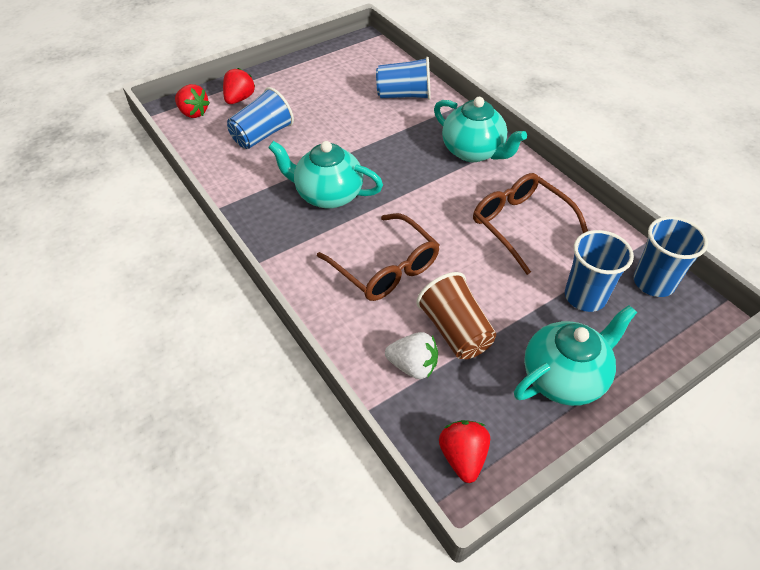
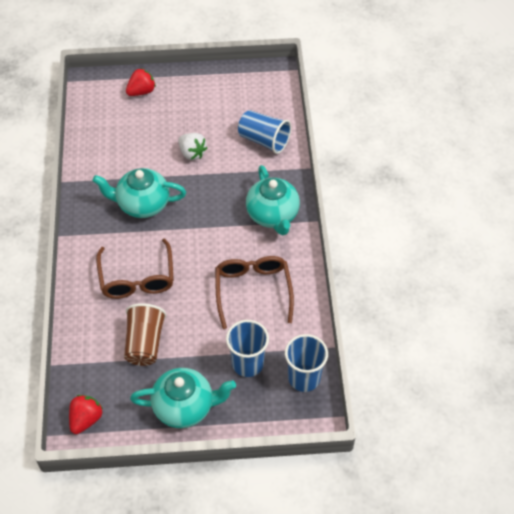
camera: 30 degrees right, 5 degrees up
(193, 113) = (101, 91): red strawberry -> none
(262, 135) = (135, 132): blue cup -> none
(328, 195) = (142, 204): turquoise teapot -> turquoise teapot turned 45 degrees counterclockwise
(413, 366) = (102, 352): white strawberry -> white strawberry (192, 153)

